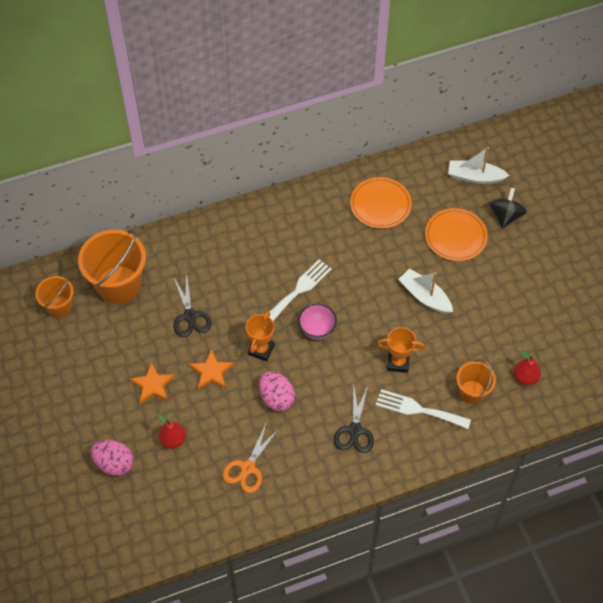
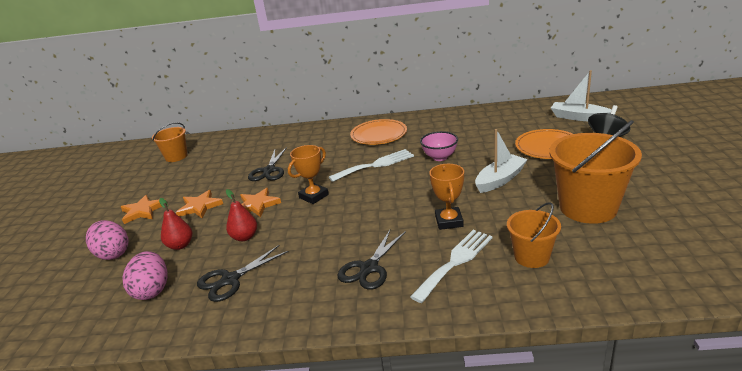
camera: 25 degrees right, 30 degrees down
(95, 403) = (142, 211): none -> orange star
(118, 285) = (230, 150): orange bucket -> orange bucket (588, 208)
(248, 468) = (230, 280): orange scissors -> black scissors
(276, 398) = (303, 230): pink egg -> pink egg (152, 290)
(317, 329) = (376, 190): pink bowl -> pink bowl (440, 157)
(380, 204) = (479, 126): orange plate -> orange plate (379, 134)
(398, 362) = (449, 221): orange trophy -> orange trophy turned 60 degrees clockwise
(418, 409) = (455, 262): white fork -> white fork turned 90 degrees clockwise
(424, 296) = (500, 180): white boat -> white boat turned 75 degrees clockwise
(525, 377) = (610, 253): red pear -> red pear (244, 237)

